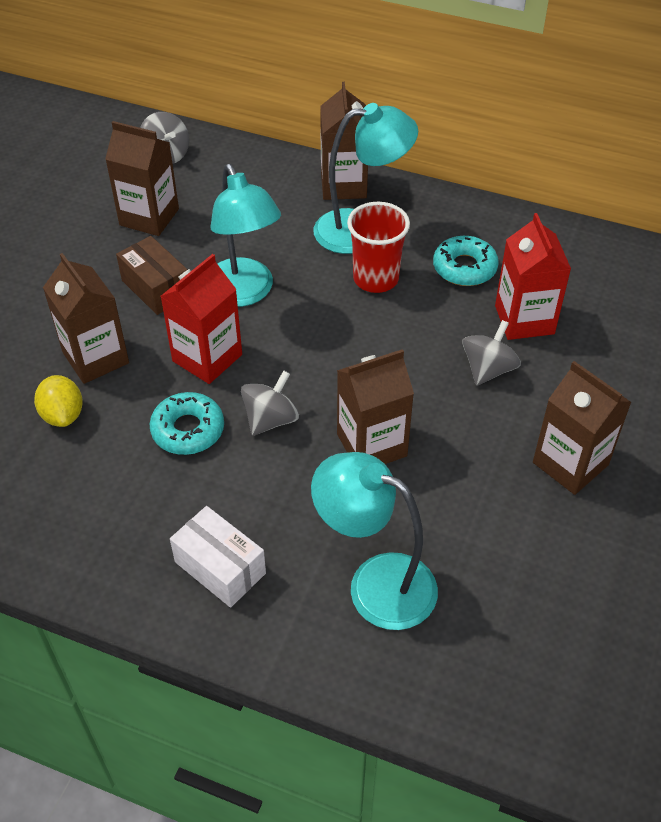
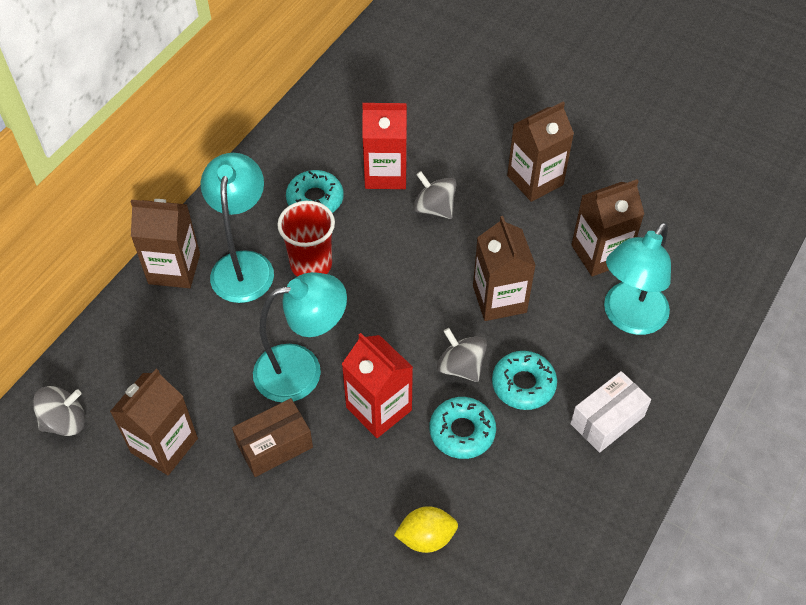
camera: 80 degrees left, 5 degrees up
(95, 358) = (358, 506): brown carton -> brown carton (600, 254)
(256, 479) = (523, 384): none -> turquoise donut

